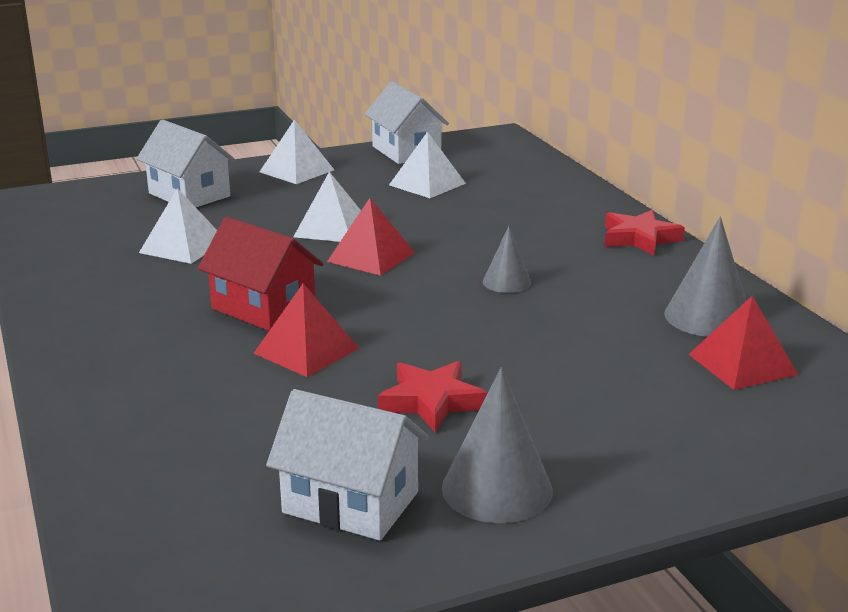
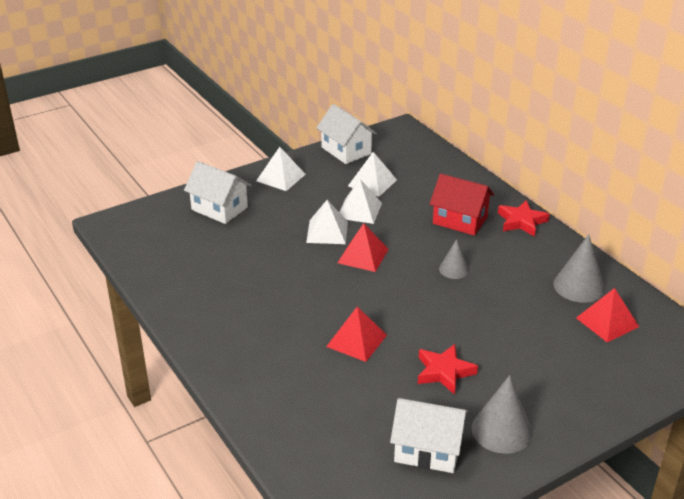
camera: 10 degrees left, 10 degrees up
(183, 246) = (239, 258): white pyramid -> white pyramid (359, 210)
(263, 308) = (315, 308): red house -> red house (460, 220)

